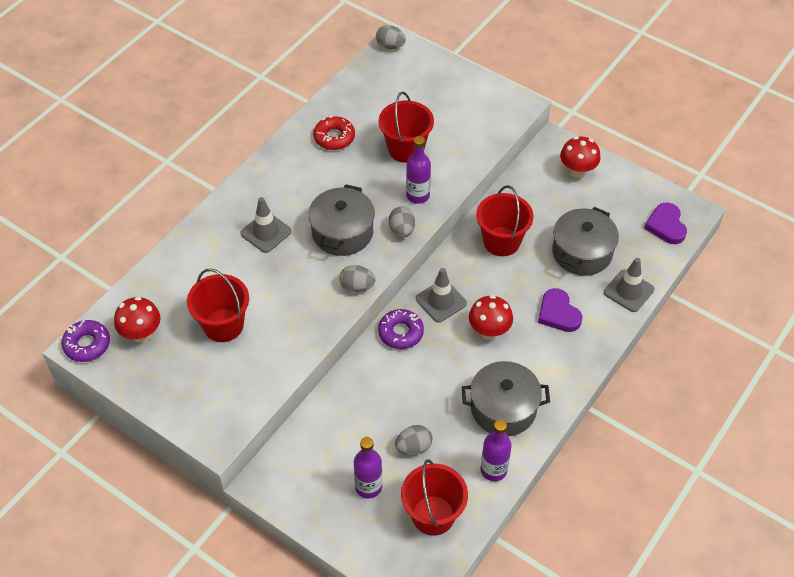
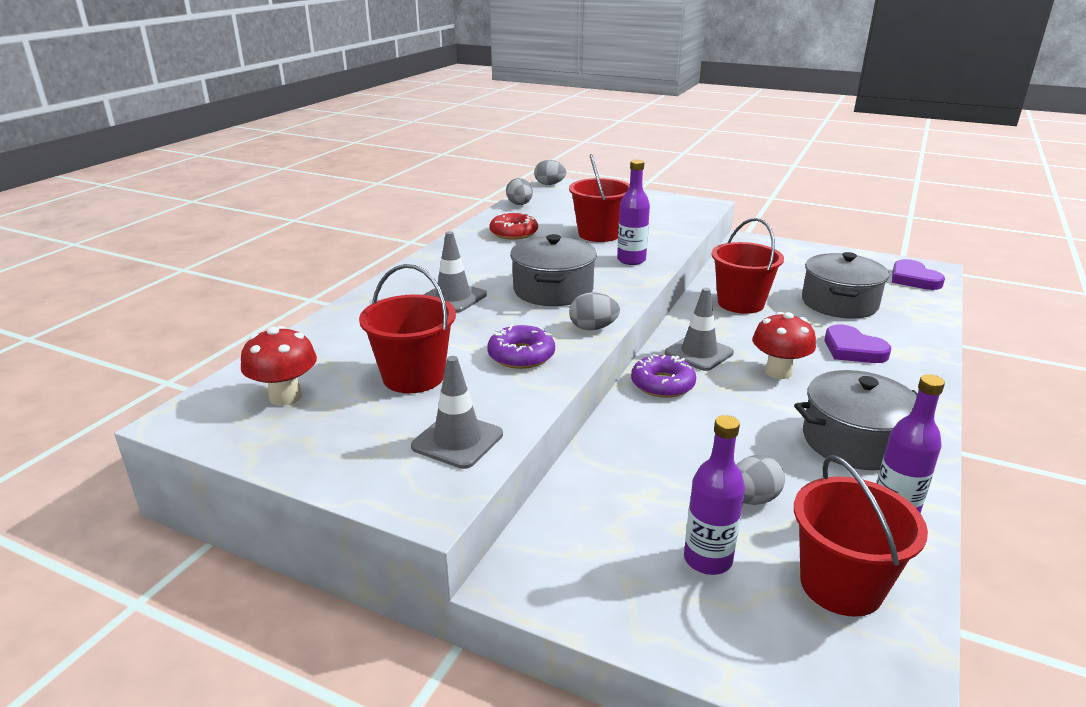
camera: 10 degrees left, 25 degrees down
(87, 344) = (194, 416): purple donut -> purple donut (521, 355)
(402, 230) = (626, 283): grey egg -> grey egg (520, 204)
(577, 171) = (786, 254): red mushroom -> none
(628, 291) = (919, 325): grey traffic cone -> grey traffic cone (457, 440)

